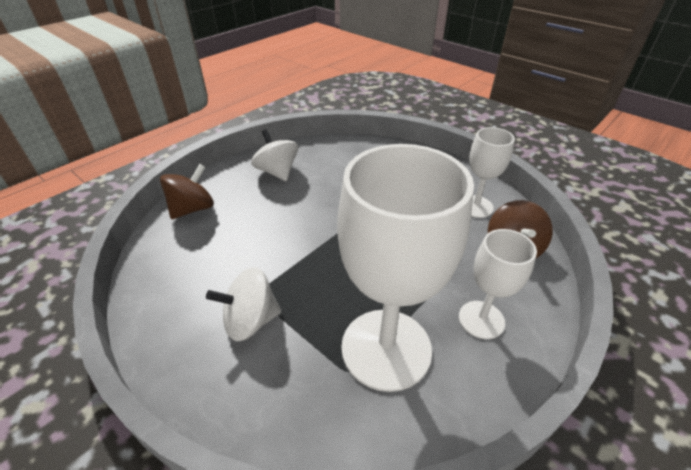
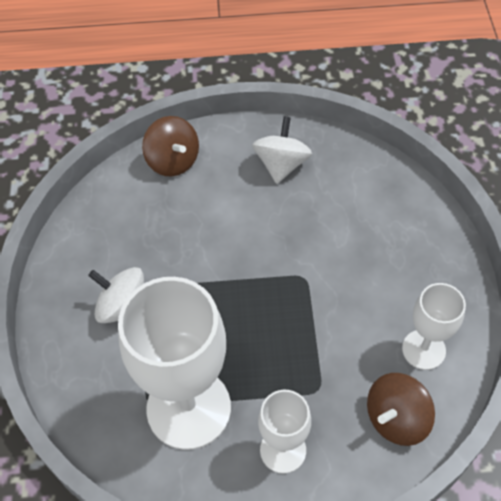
camera: 45 degrees right, 15 degrees up
(192, 209) = (173, 161): brown spinning top -> brown spinning top turned 60 degrees clockwise

